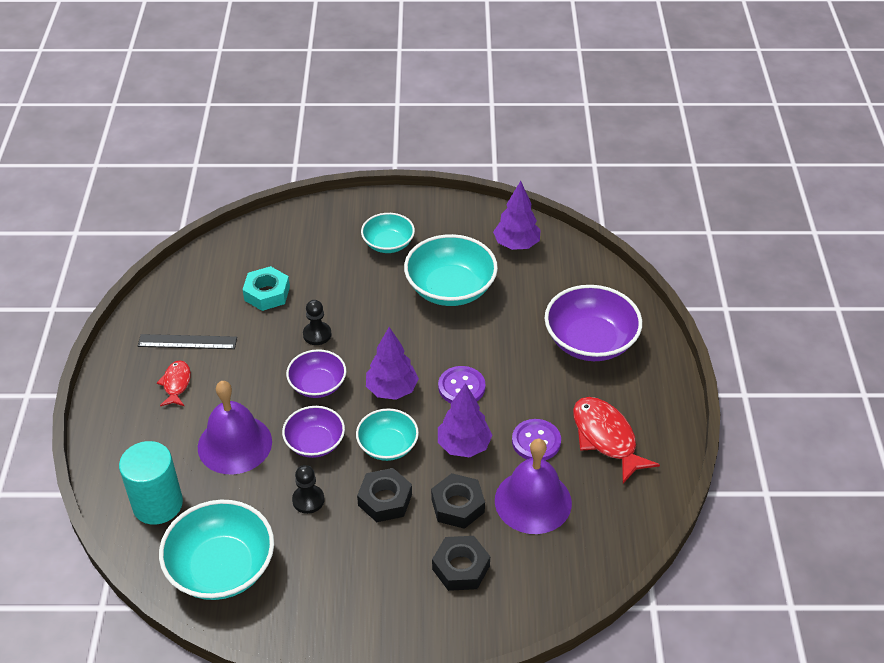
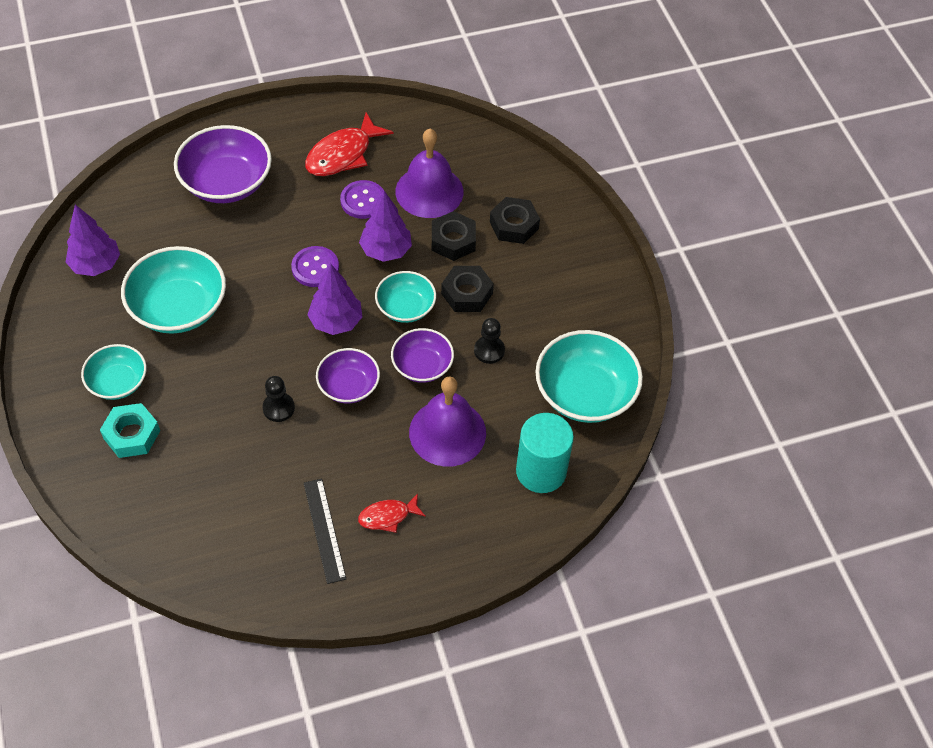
camera: 110 degrees left, 10 degrees up
(267, 293) = (228, 477): turquoise nut -> turquoise nut (132, 434)

